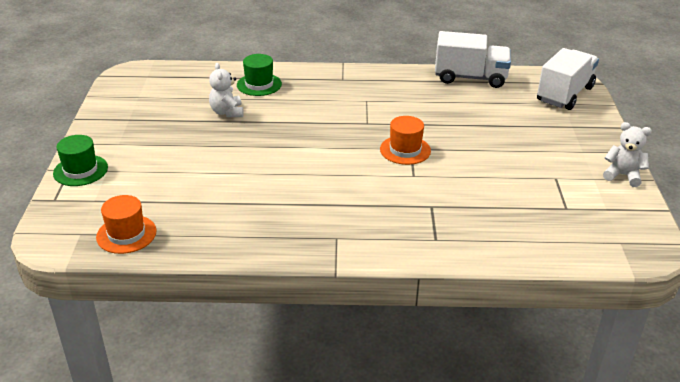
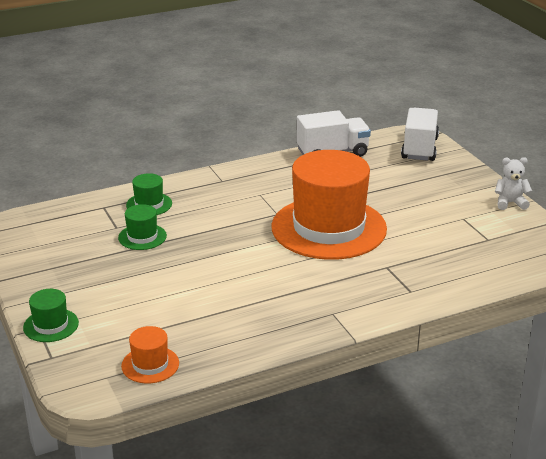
camera: 25 degrees left, 5 degrees down
(227, 112) = (142, 237): white teddy bear -> green hat
(405, 150) = (329, 228): orange hat -> orange hat, size x2.42

